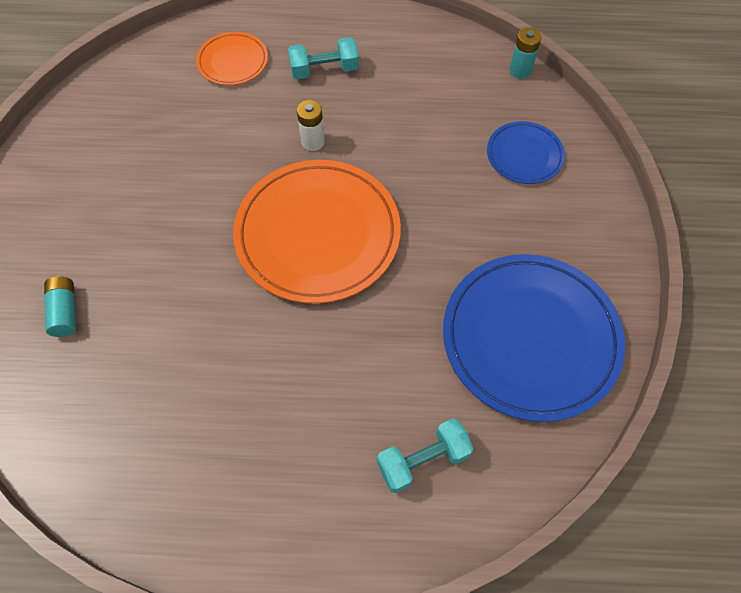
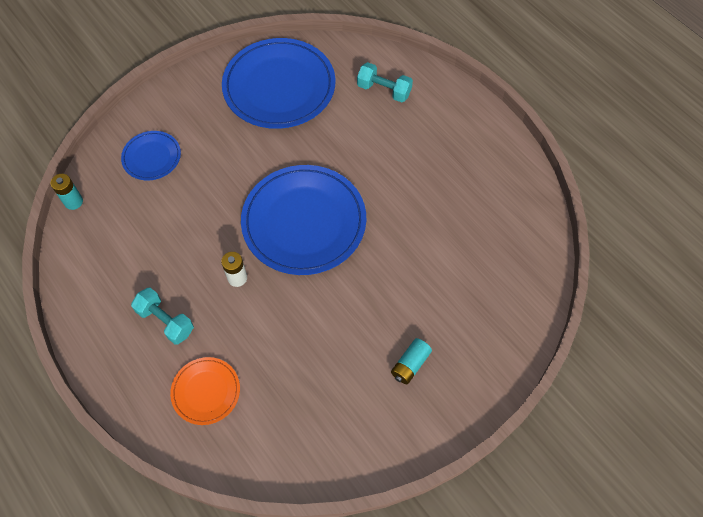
camera: 130 degrees left, 0 degrees up
(65, 311) = (475, 310): turquoise battery -> turquoise battery (410, 364)
(317, 234) = (304, 222): orange plate -> blue plate

